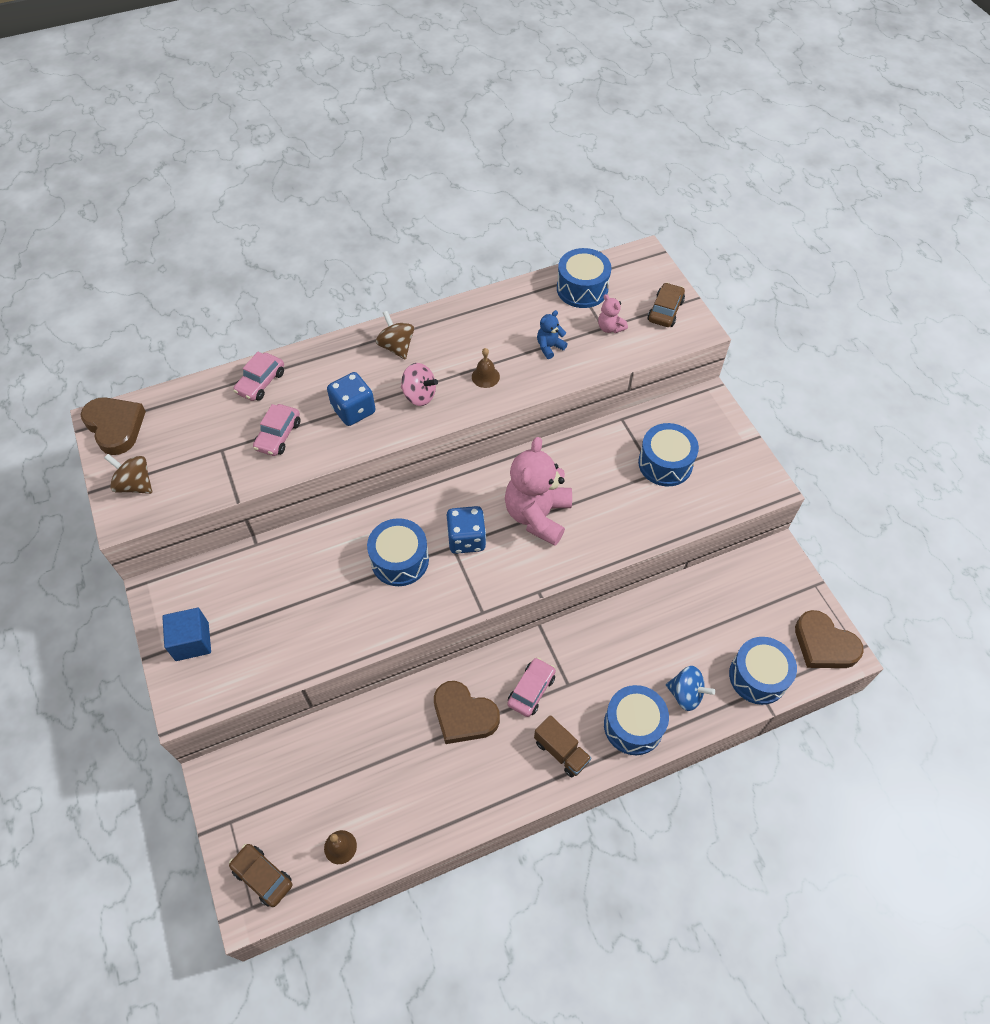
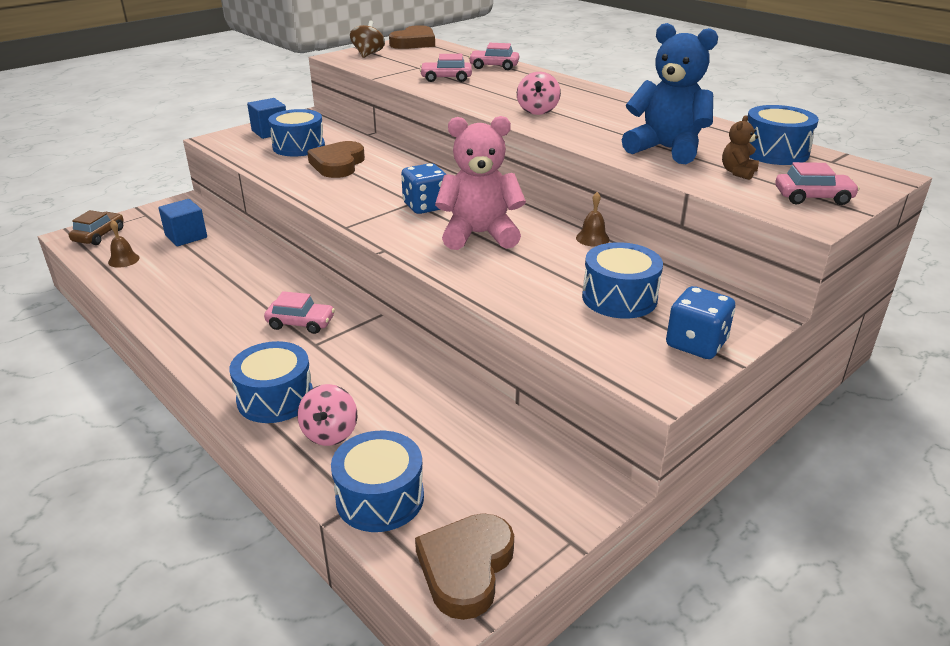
camera: 70 degrees right, 25 degrees down
(312, 778) = (186, 236): none -> blue cube
(354, 410) = (496, 94): blue dice -> blue dice (696, 344)
(396, 347) = (584, 96): brown spinning top -> none
(400, 560) = (383, 183): blue drum -> blue drum (298, 146)
(464, 715) = (261, 291): brown heart -> brown heart (338, 164)
(485, 376) = (590, 130): brown bell -> brown bell (592, 238)
(549, 347) = (666, 149): blue teddy bear -> blue teddy bear, size x2.27
(561, 751) = (232, 354): brown truck -> none
(610, 328) = (738, 172): pink teddy bear -> brown teddy bear
(665, 311) = (813, 197): brown car -> pink car
(686, 694) = (330, 433): blue spinning top -> pink spinning top

